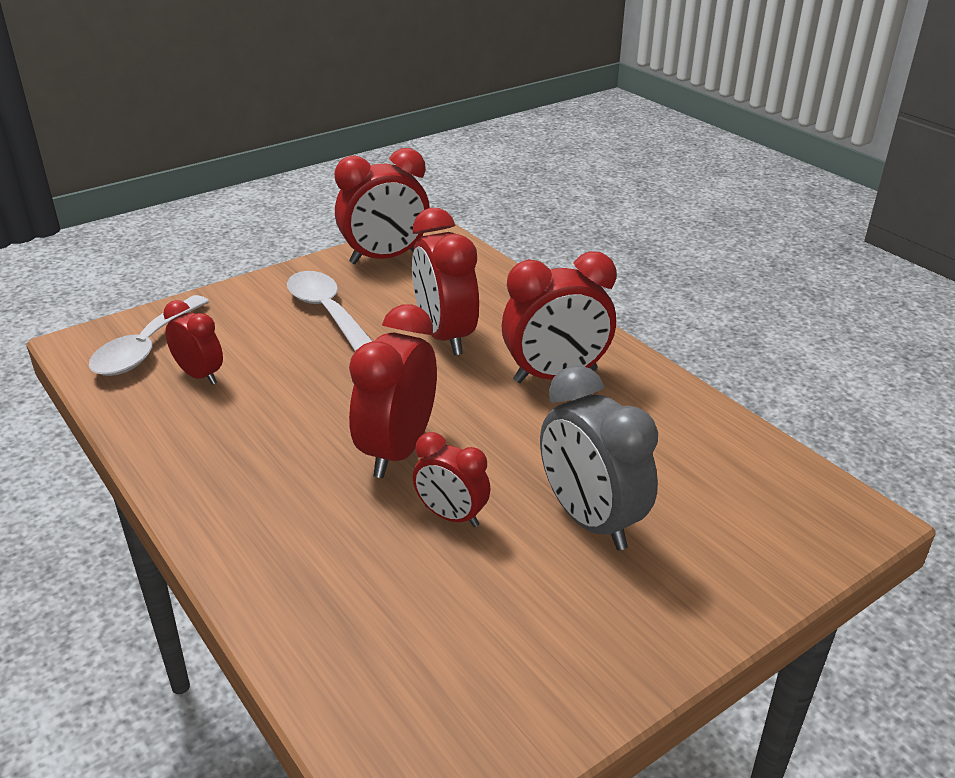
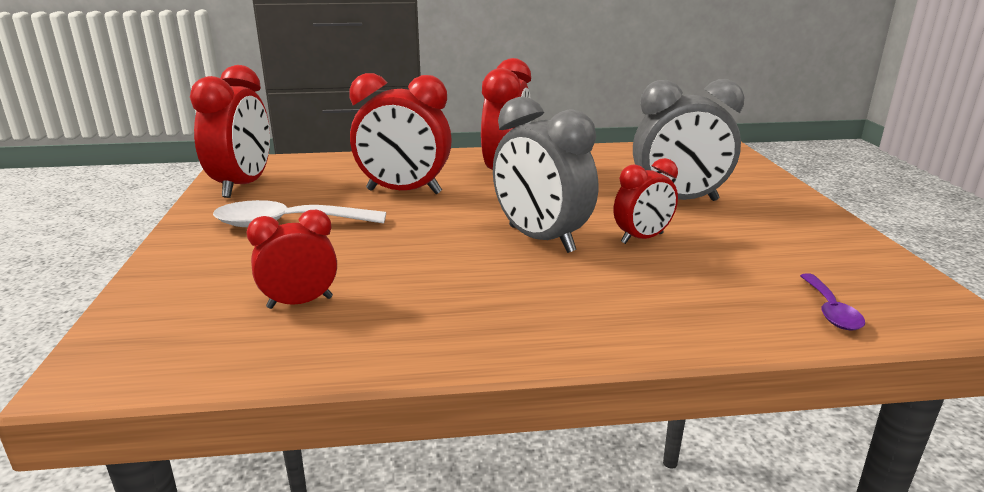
camera: 60 degrees left, 10 degrees down
(146, 348) = (189, 326): white spoon -> none
(363, 689) = (830, 311): none -> purple spoon
(397, 451) = (541, 239): red clock -> grey clock

